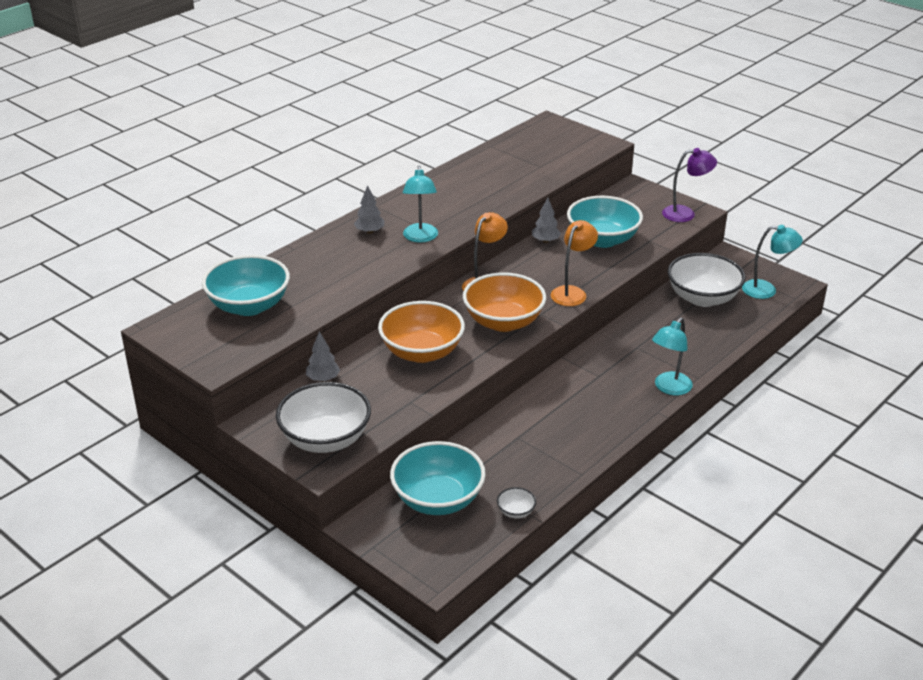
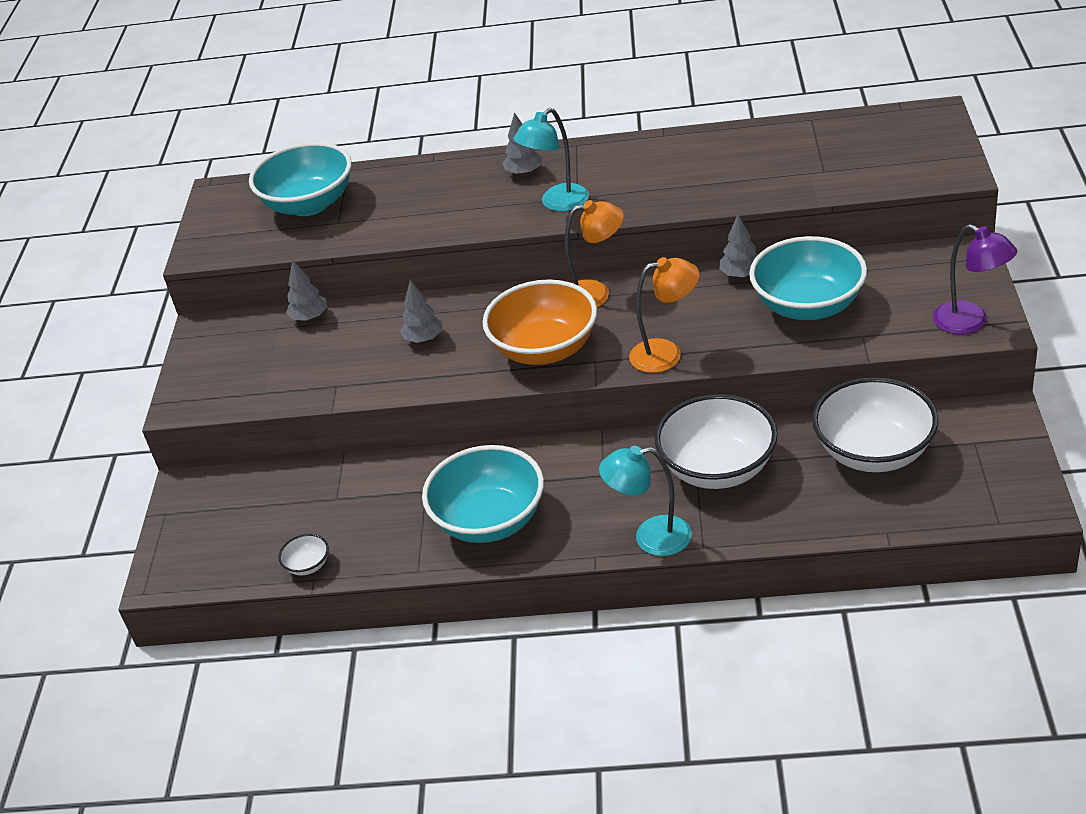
camera: 55 degrees right, 5 degrees up
(325, 439) = (223, 380): white bowl -> white bowl (718, 468)
(422, 352) = (424, 339): orange bowl -> grey tree
(438, 499) = (271, 506): turquoise bowl -> turquoise bowl (490, 520)
(766, 290) = (976, 489): turquoise lamp -> none

